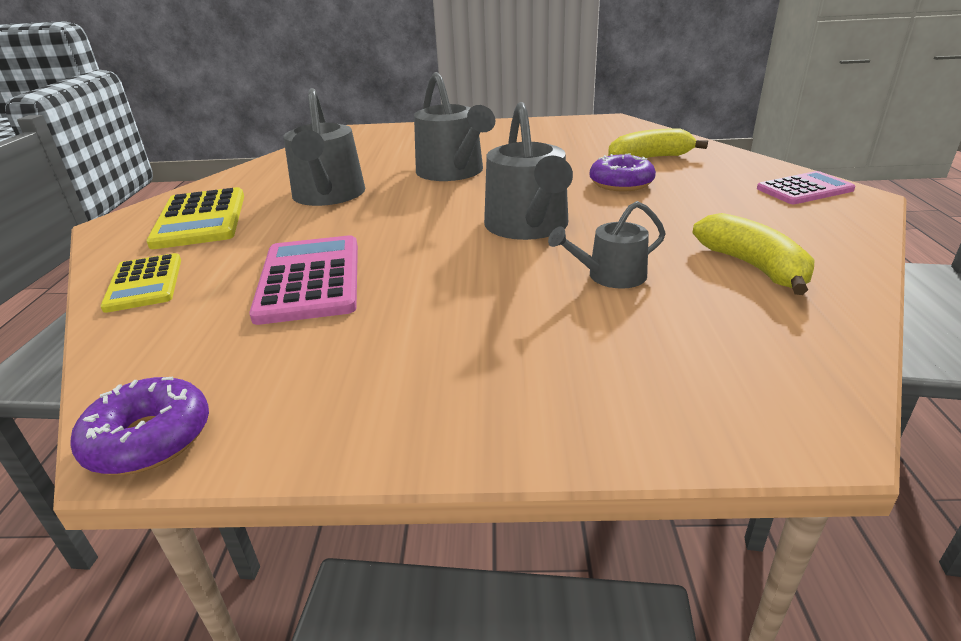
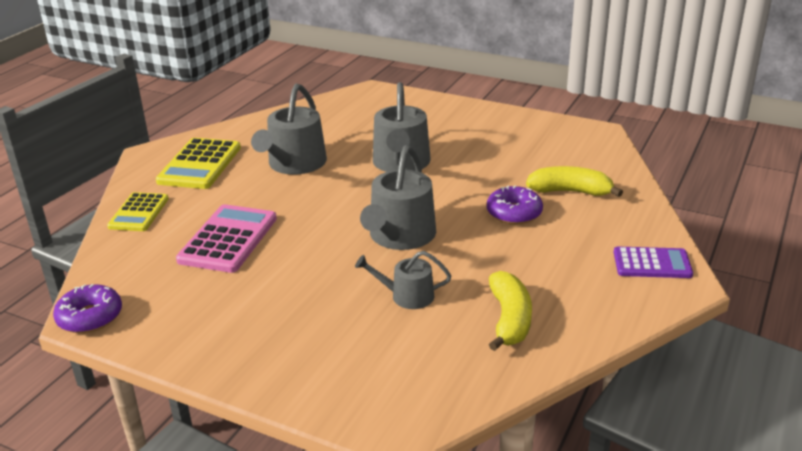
camera: 25 degrees right, 0 degrees up
(804, 189) = (652, 263): pink calculator -> purple calculator

